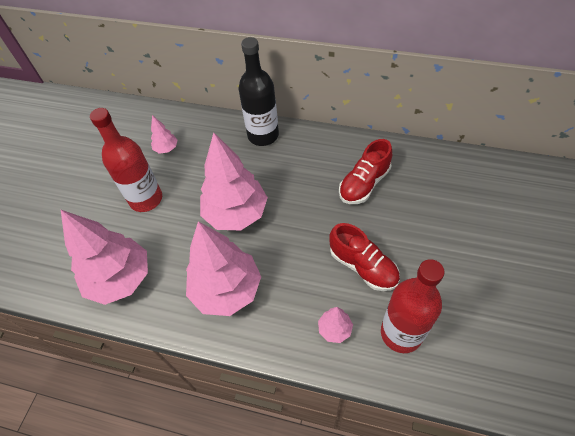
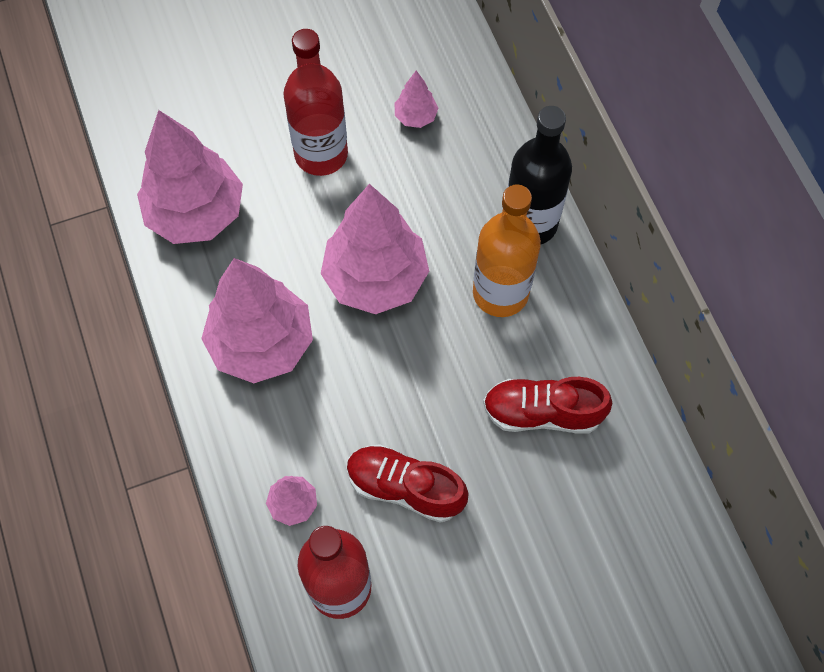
camera: 50 degrees right, 10 degrees up
(288, 166) = (500, 293): none -> orange bottle
(363, 266) = (405, 487): red shoe -> red shoe turned 105 degrees clockwise

